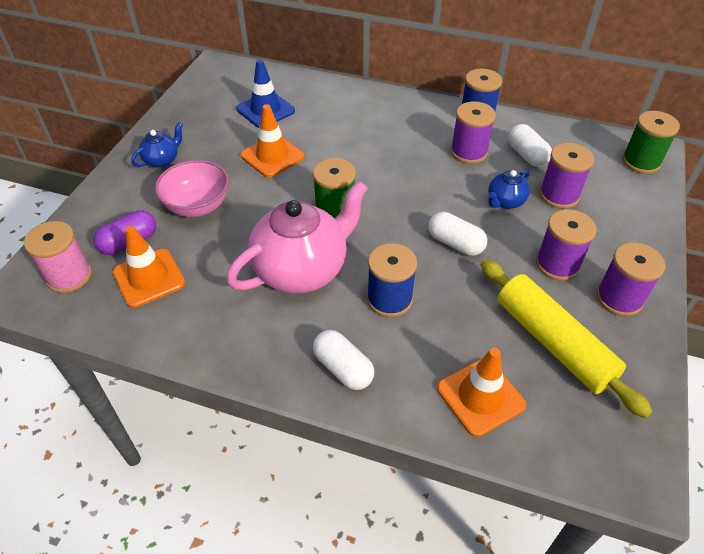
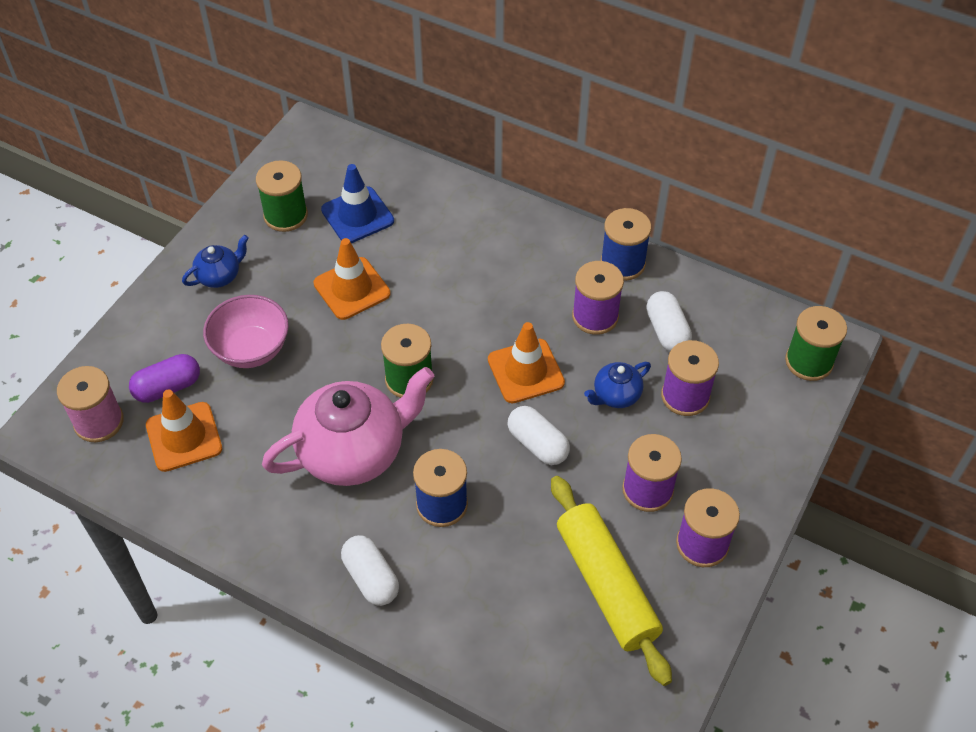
camera: 10 degrees right, 5 degrees up
(209, 116) = (285, 215): none -> green spool
(480, 396) = (506, 633): orange traffic cone -> orange traffic cone (525, 371)

